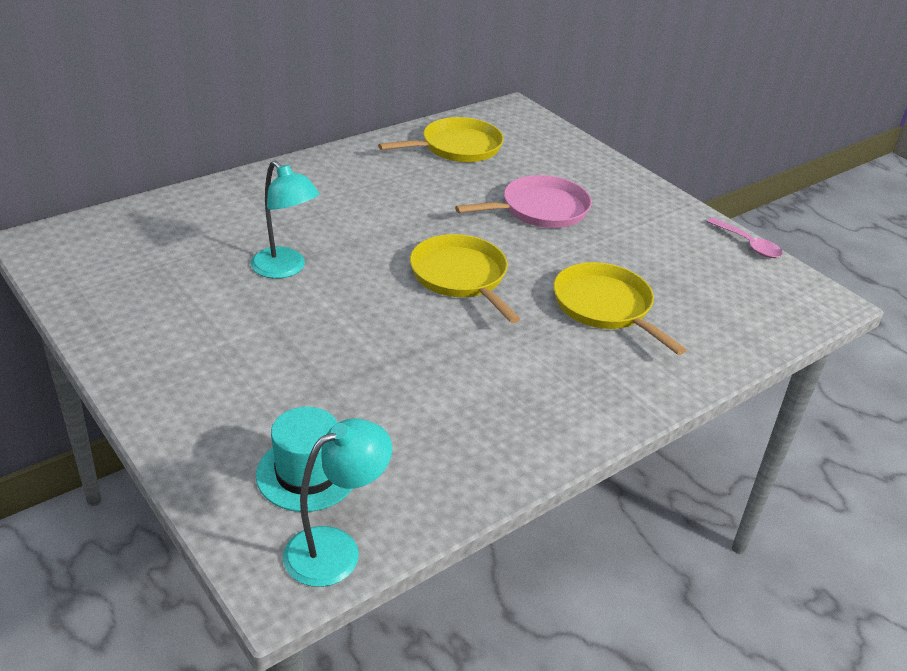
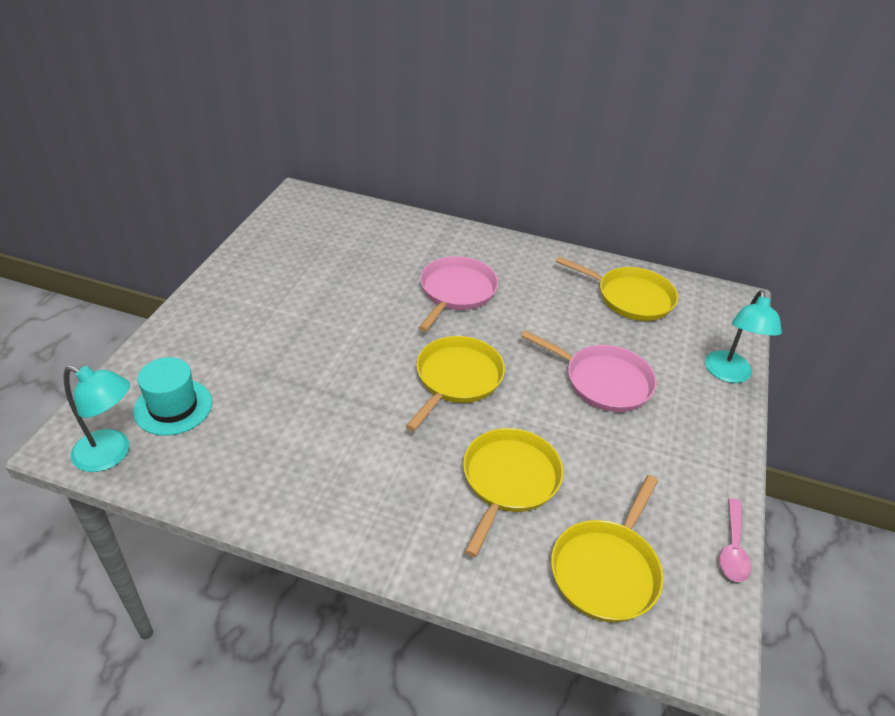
camera: 55 degrees right, 5 degrees up
(285, 269) = (373, 294): turquoise lamp -> turquoise lamp (728, 374)
(342, 222) = (456, 292): none -> pink pan
(728, 306) = (606, 570): none -> yellow pan

